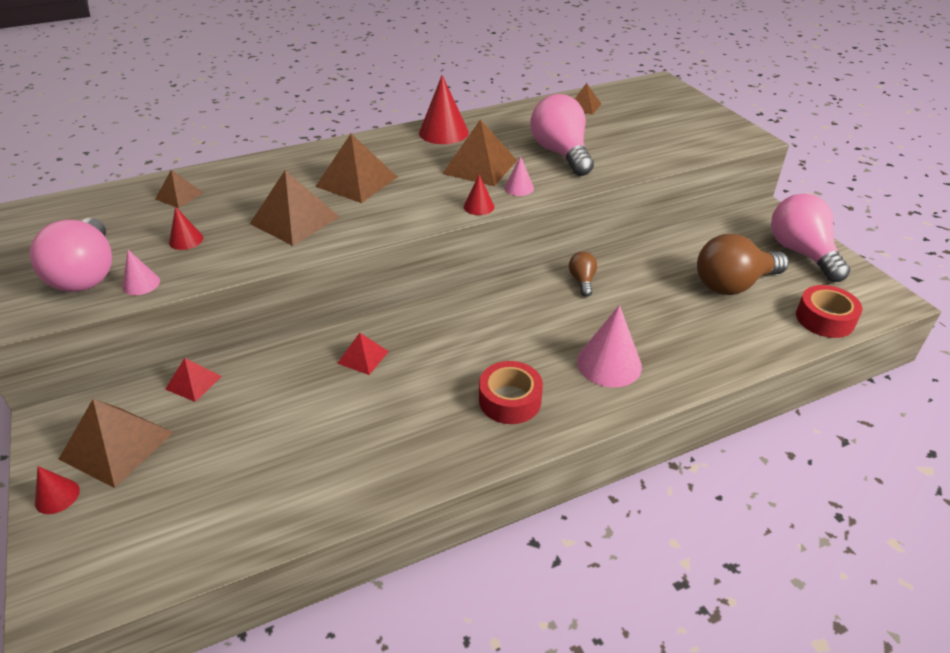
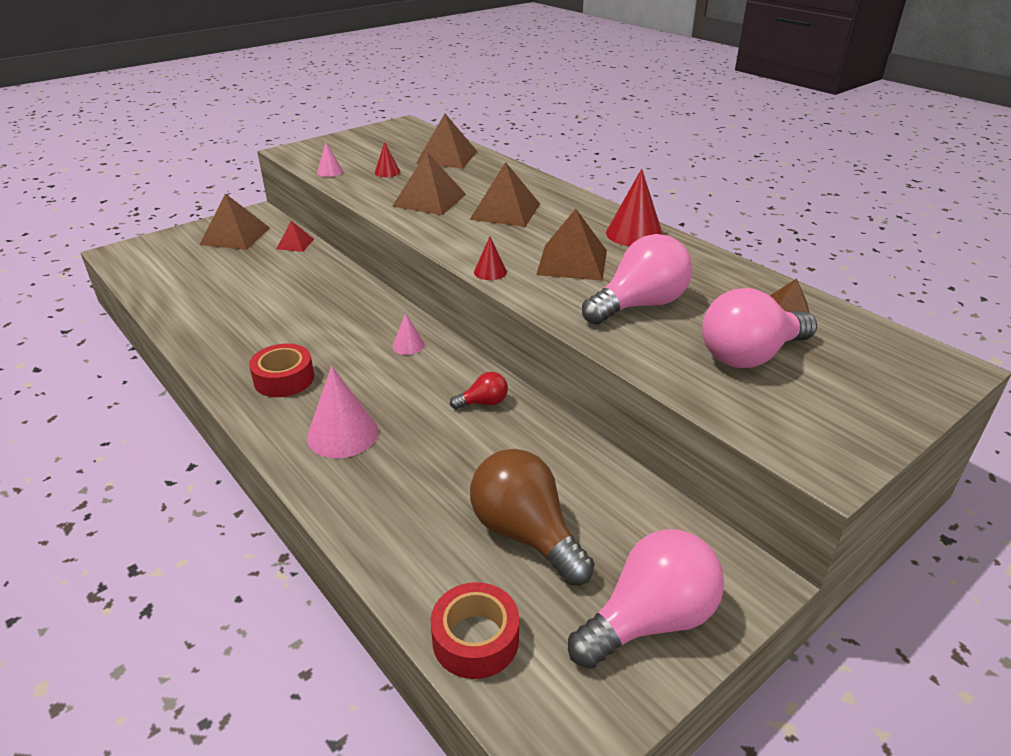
camera: 75 degrees right, 5 degrees down
(57, 496) = (194, 231): red cone -> none
(87, 274) = (337, 156): pink light bulb -> pink light bulb (750, 355)
(179, 196) = (446, 157): brown pyramid -> brown pyramid, size x1.81
(363, 357) = (332, 300): red pyramid -> none
(519, 188) = (540, 288): pink cone -> pink cone (408, 345)
(582, 281) = (483, 403): brown light bulb -> red light bulb

